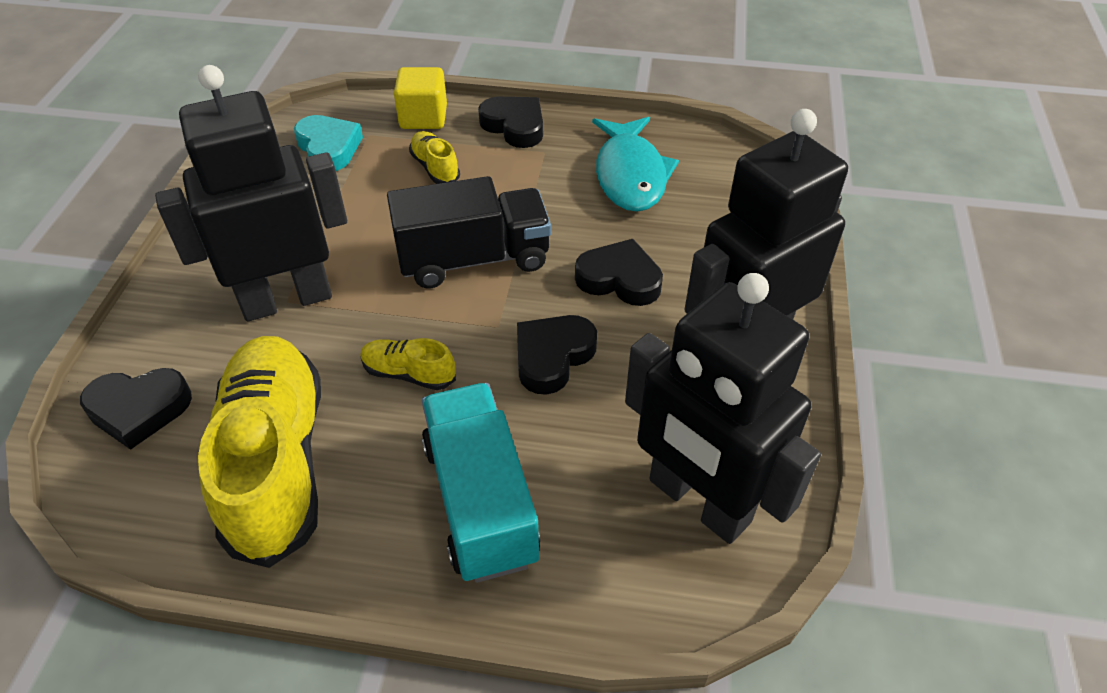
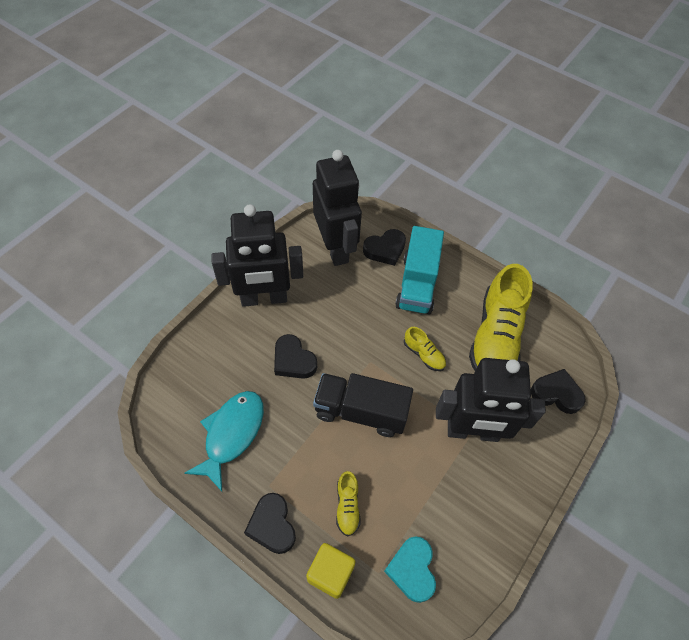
camera: 155 degrees left, 10 degrees up
(552, 357) = (353, 332): black heart -> black heart (385, 249)

